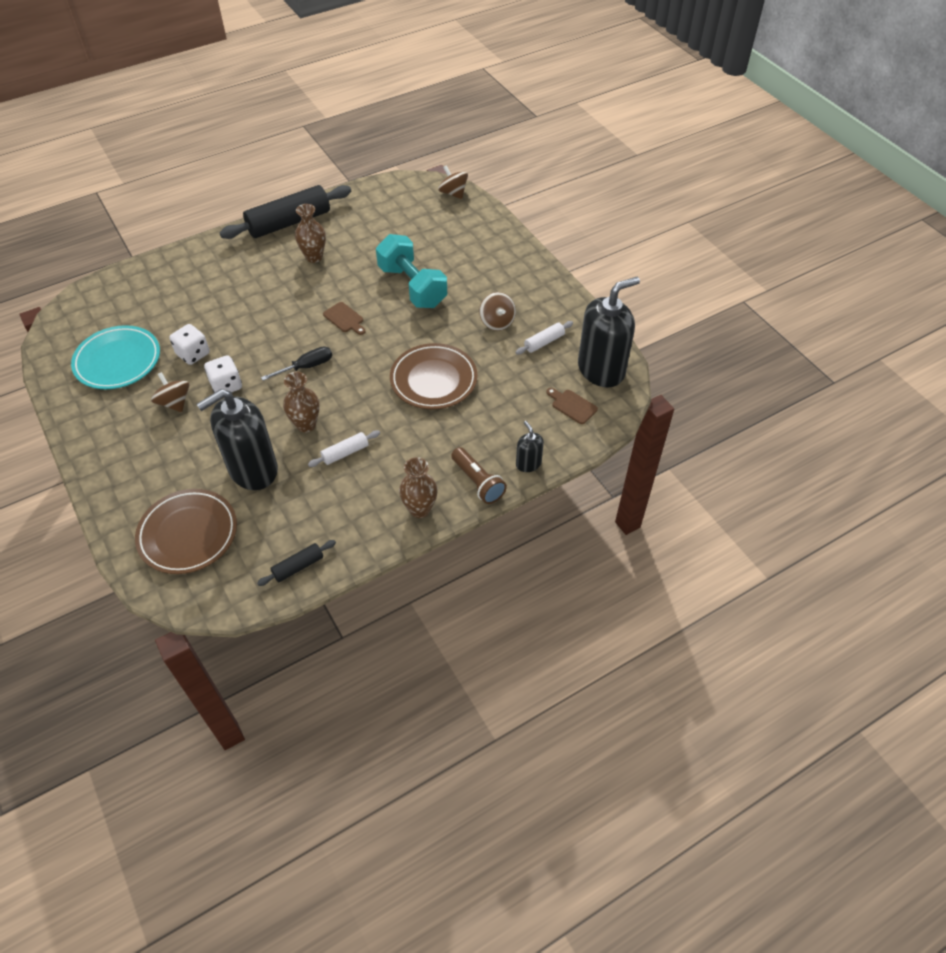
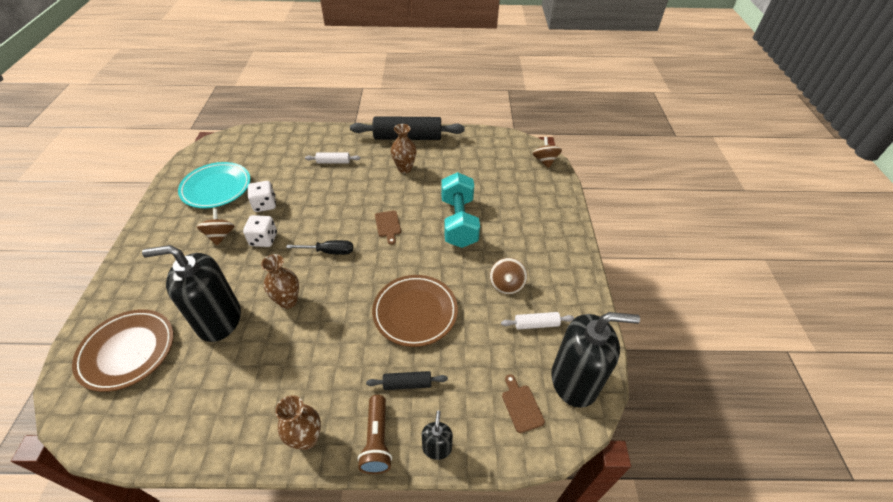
camera: 30 degrees right, 5 degrees down
(298, 566) = (169, 435): black rolling pin -> black rolling pin (407, 384)
(345, 453) = (295, 343): white rolling pin -> white rolling pin (333, 162)

